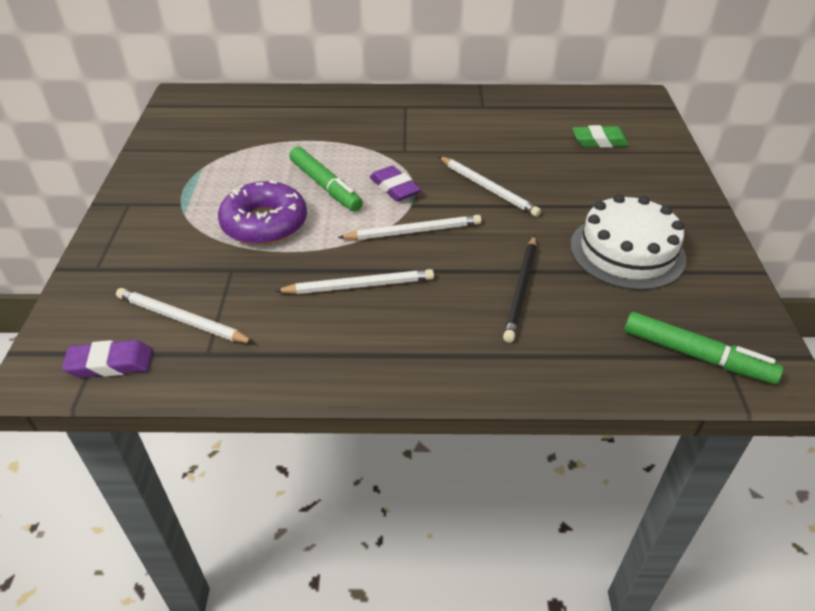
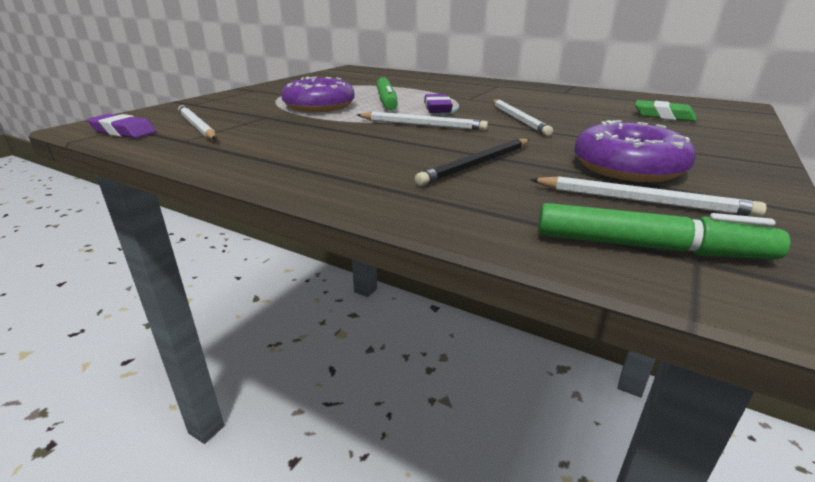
camera: 30 degrees right, 15 degrees down
(359, 285) = (338, 137): white pencil -> white pencil (642, 201)
(627, 251) = (628, 167): white cake -> purple donut
(696, 355) = (648, 247): green marker -> green marker turned 45 degrees counterclockwise

